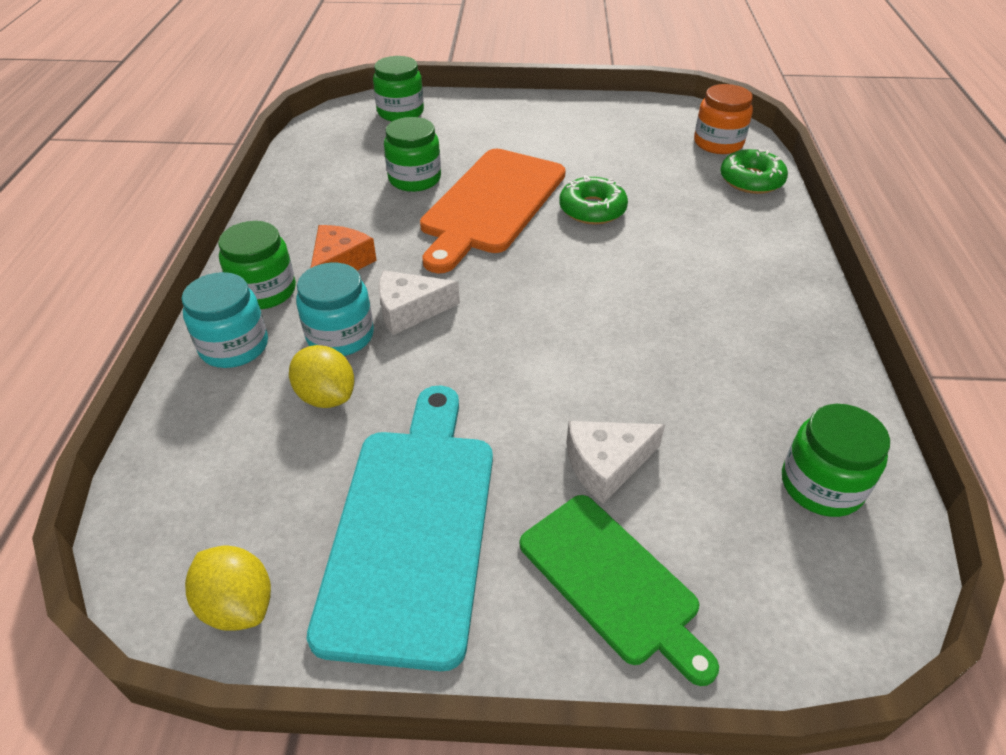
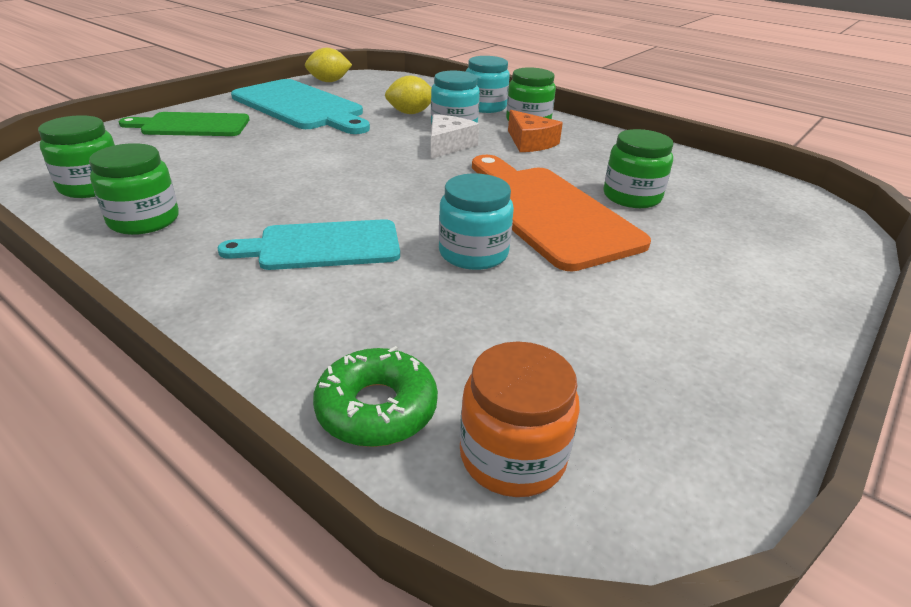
camera: 125 degrees right, 10 degrees down
(400, 112) = (806, 235): green jar -> green jar (144, 220)
(592, 209) = (473, 253): green donut -> turquoise jar
(606, 464) = (238, 146): white cheese -> none
(676, 270) = (322, 246): none -> turquoise cutting board

